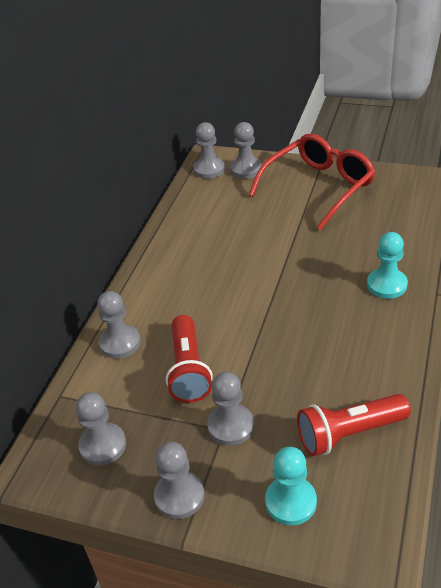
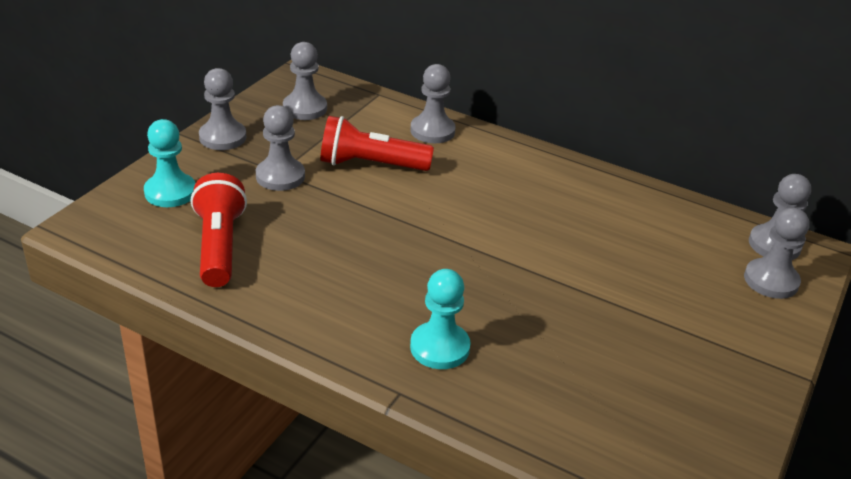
camera: 95 degrees right, 5 degrees down
(318, 187) = (706, 345): red glasses -> none

